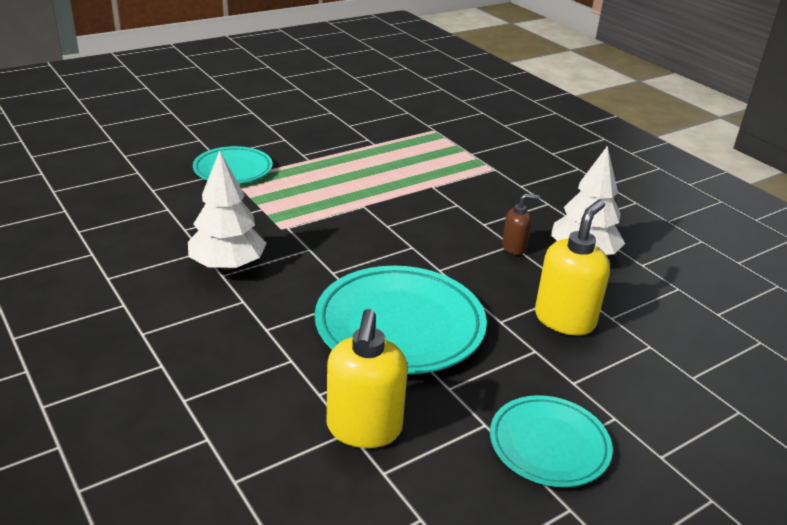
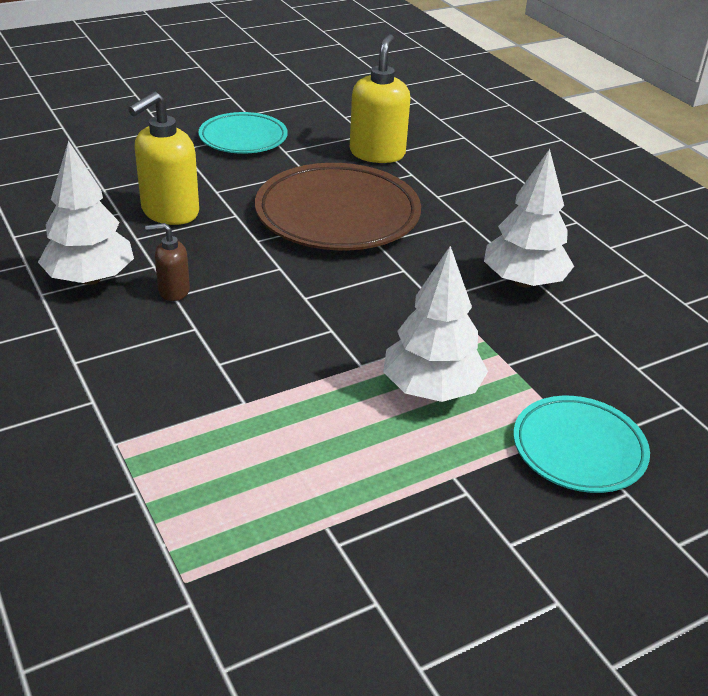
camera: 175 degrees left, 5 degrees up
(317, 194) = (431, 389): none -> white tree
(400, 326) = (337, 215): turquoise plate -> brown plate

